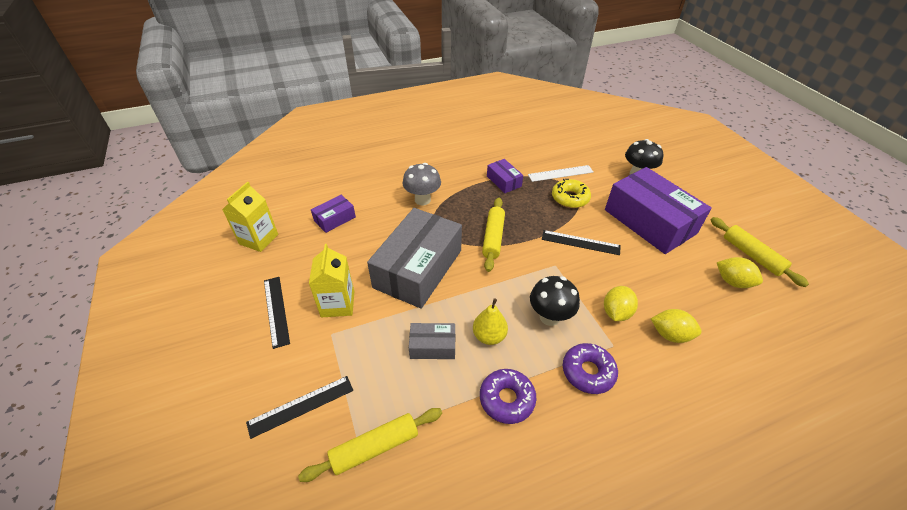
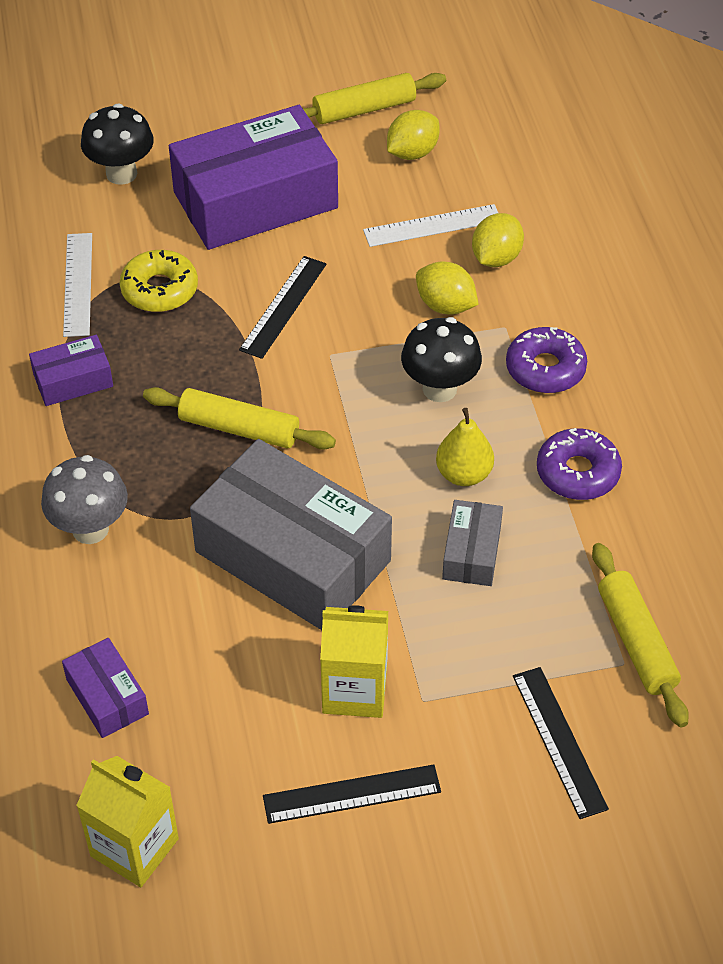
camera: 80 degrees left, 5 degrees up
(678, 299) = (432, 226): none -> white ruler

